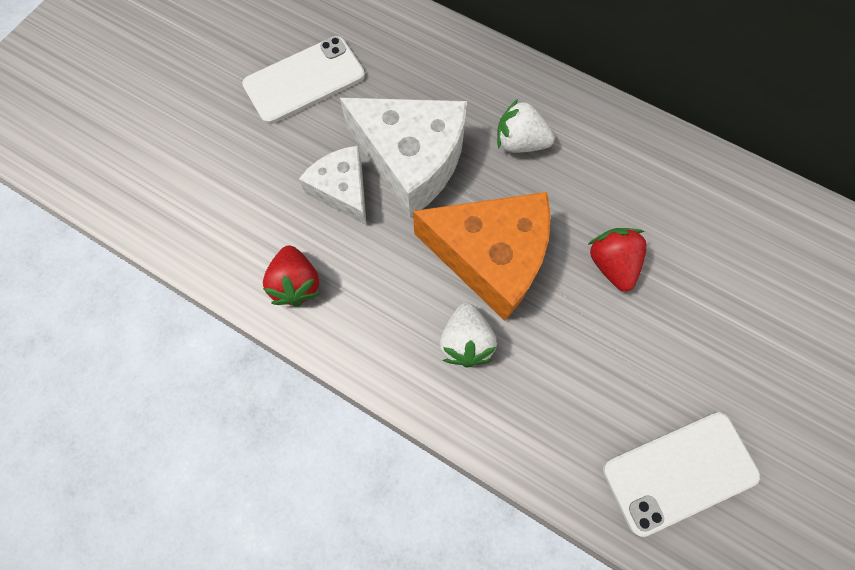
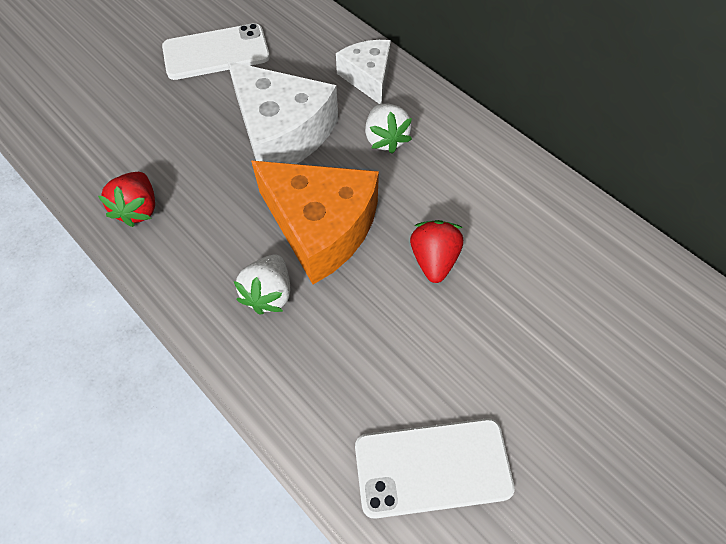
camera: 15 degrees right, 10 degrees down
(342, 190) = (211, 143): white cheese -> white cheese (368, 77)
(520, 143) = (385, 139): white strawberry -> white strawberry turned 135 degrees counterclockwise

